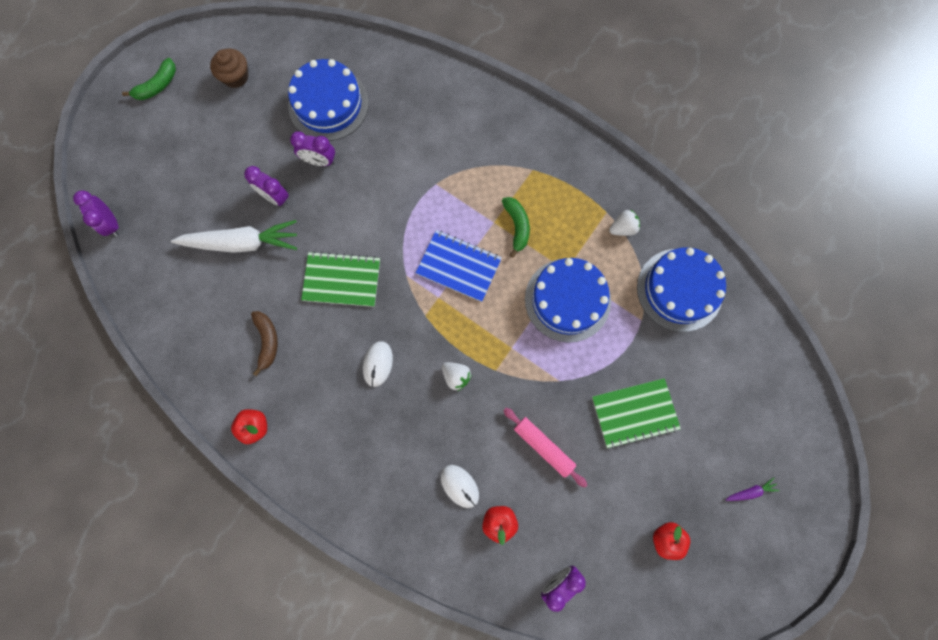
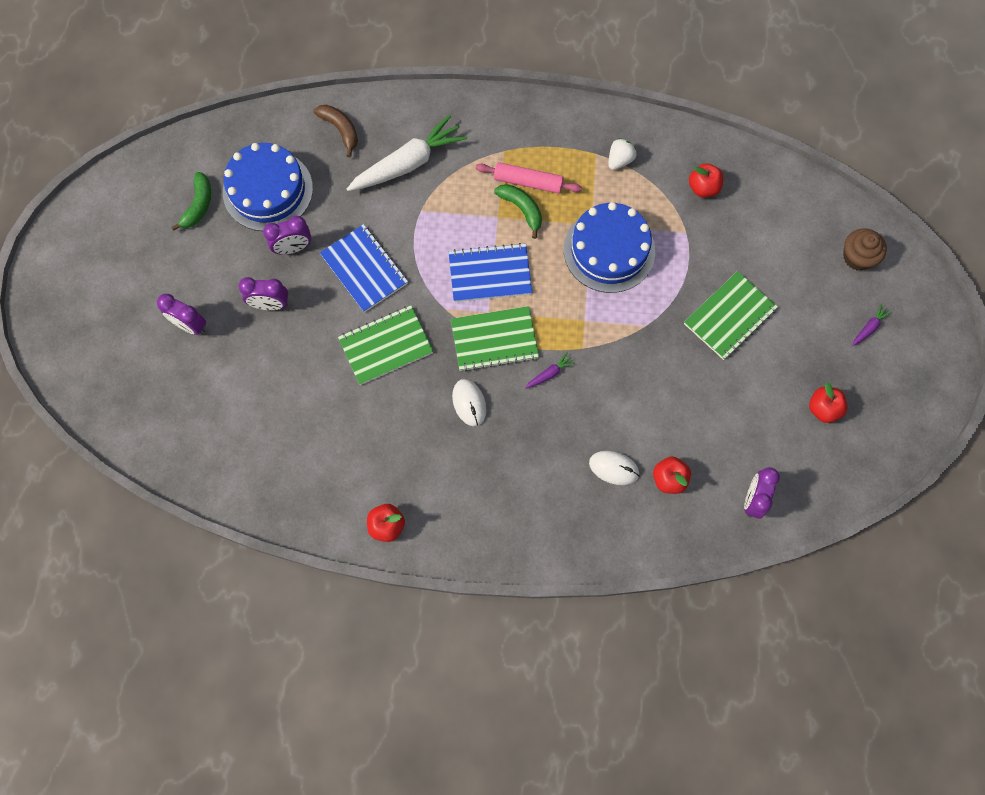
camera: 30 degrees left, 5 degrees down
(111, 224) = (117, 417): purple clock -> purple clock (190, 325)
(157, 85) = (79, 261): green banana -> green banana (198, 205)
(235, 77) = (156, 212): brown cupcake -> brown cupcake (857, 257)
(242, 243) = (264, 364): white carrot -> white carrot (408, 163)
(267, 341) = (348, 441): brown banana -> brown banana (340, 130)
(363, 208) = (364, 269): none -> blue notebook
(429, 323) = (494, 339): none -> green notebook
(456, 376) = (549, 373): white strawberry -> purple carrot
(543, 447) = (668, 391): pink rolling pin -> pink rolling pin (528, 182)
(679, 290) = (703, 188): blue cake -> red apple

